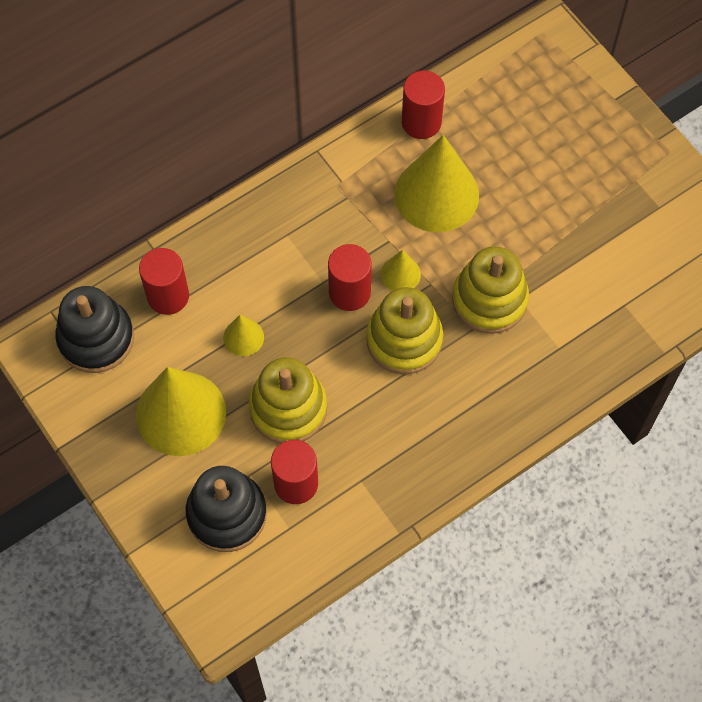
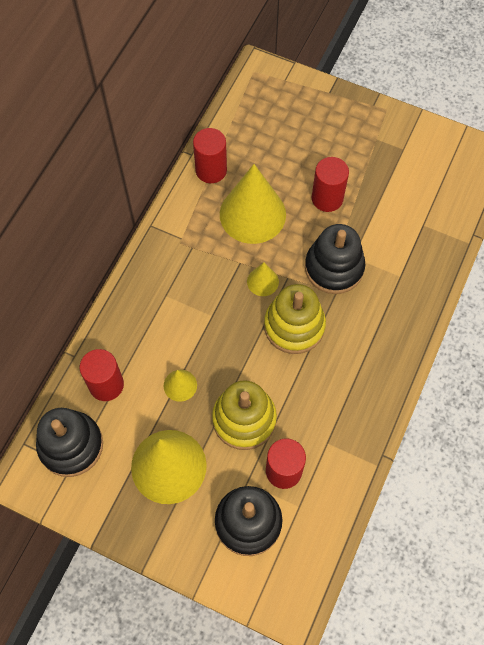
camera: 30 degrees left, 0 degrees up
(349, 292) = (235, 313): red cylinder -> red cylinder (327, 198)
(489, 300) = (334, 268): yellow stacking toy -> black stacking toy

